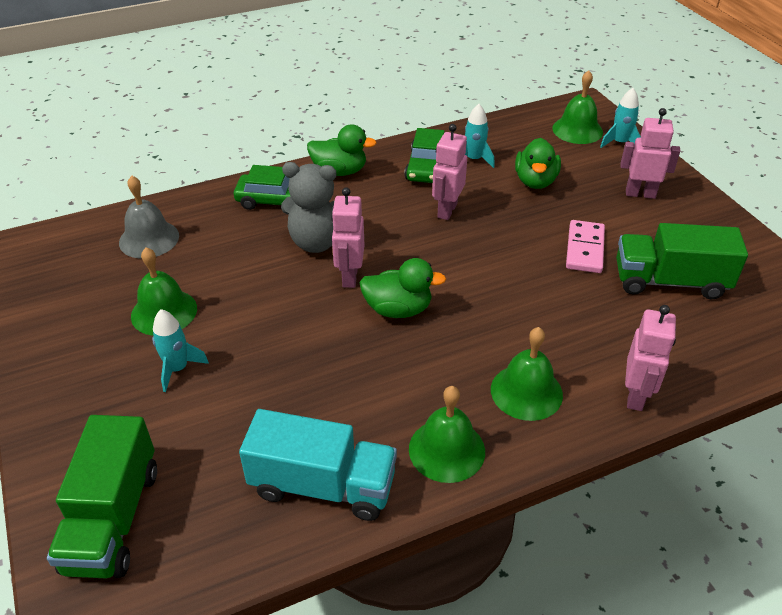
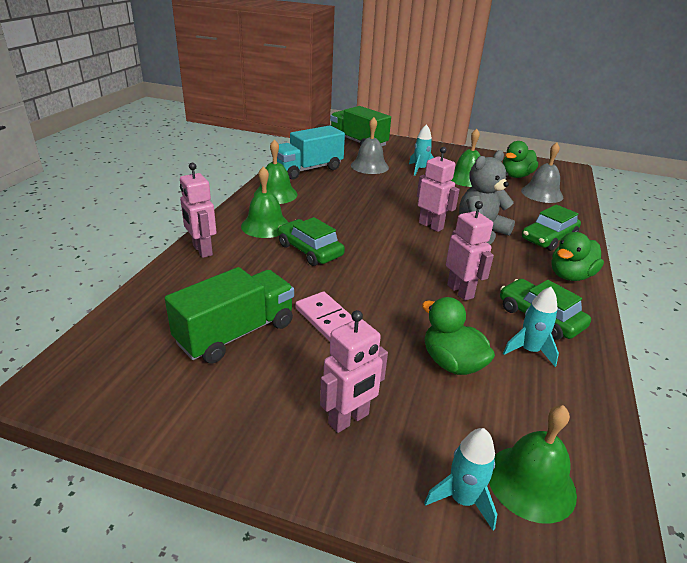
camera: 130 degrees right, 10 degrees down
(225, 426) = (369, 166): none -> grey bell
(398, 309) = (381, 225): green duck -> green duck (516, 176)
(518, 324) = (309, 250): none -> green car

